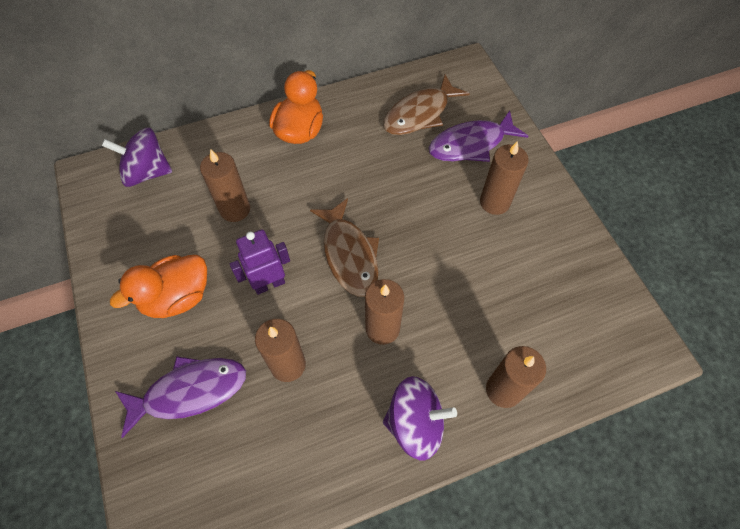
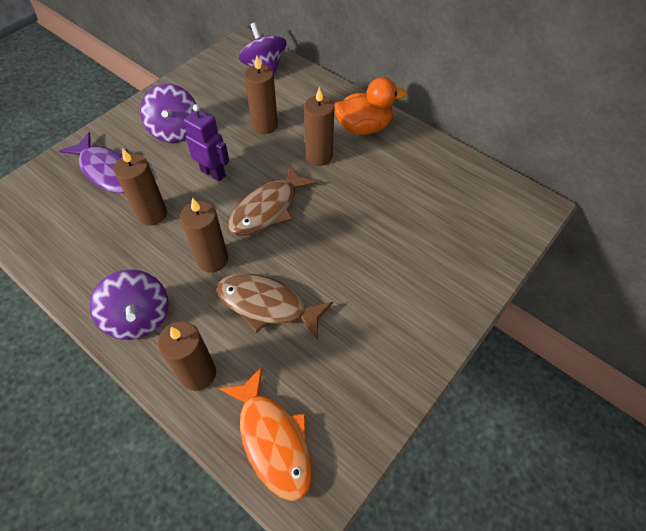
camera: 60 degrees right, 5 degrees down
(177, 297) = (175, 130): orange duck -> purple spinning top
(420, 114) = (447, 195): brown fish -> brown fish (267, 305)
(471, 144) = (444, 247): purple fish -> none
(494, 202) = (392, 291): brown candle -> brown candle (319, 156)
(591, 353) = (273, 439): none -> orange fish

